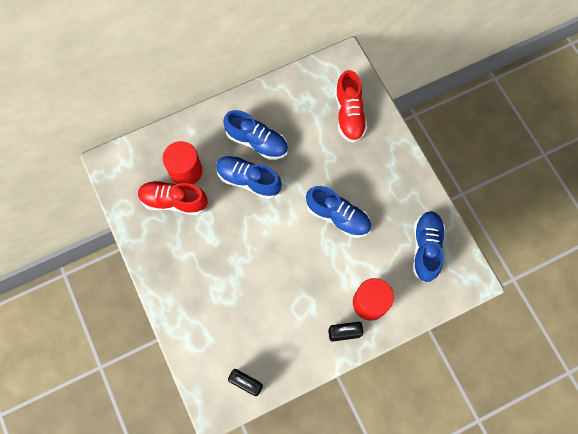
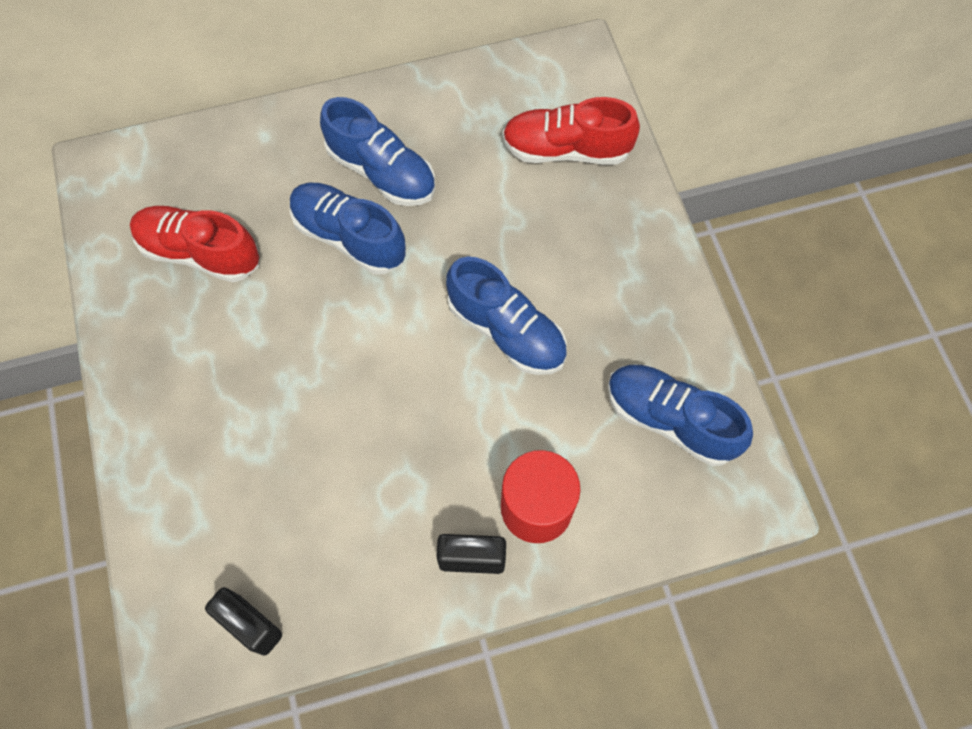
camera: 10 degrees right, 5 degrees down
(186, 171) = (236, 203): red cylinder -> none
(349, 114) = (566, 150): red shoe -> red shoe turned 90 degrees clockwise
(426, 248) = (670, 420): blue shoe -> blue shoe turned 75 degrees counterclockwise

